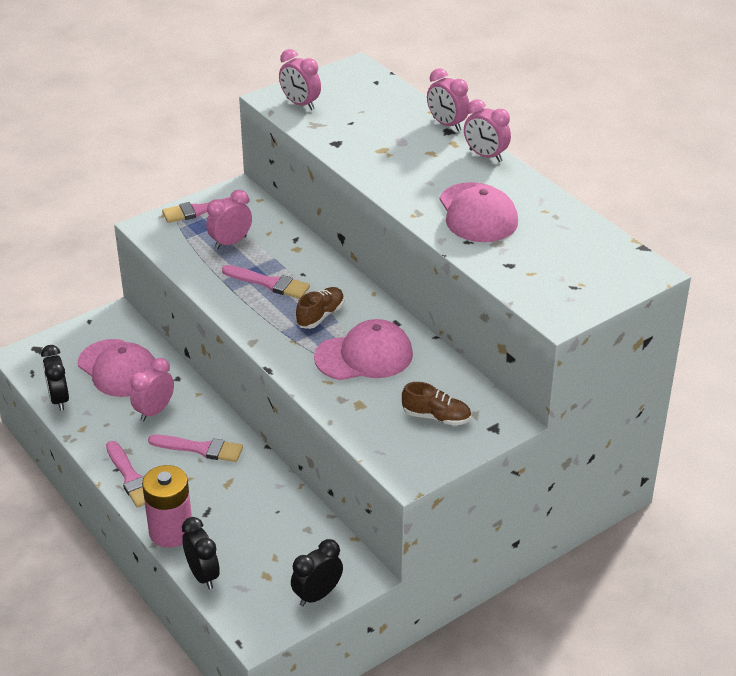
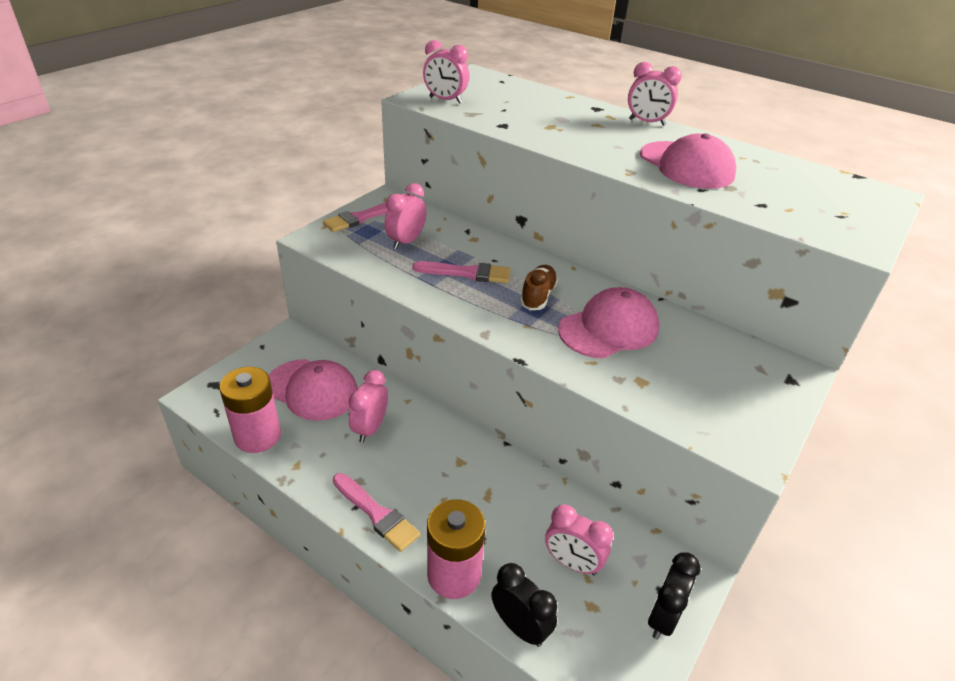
camera: 20 degrees left, 0 degrees up
(59, 399) = (257, 436): black clock -> pink battery
(200, 449) = (439, 461): pink brush -> none
(436, 417) = (727, 379): brown shoe -> none
(447, 124) = (591, 104): pink clock -> pink clock (572, 563)

